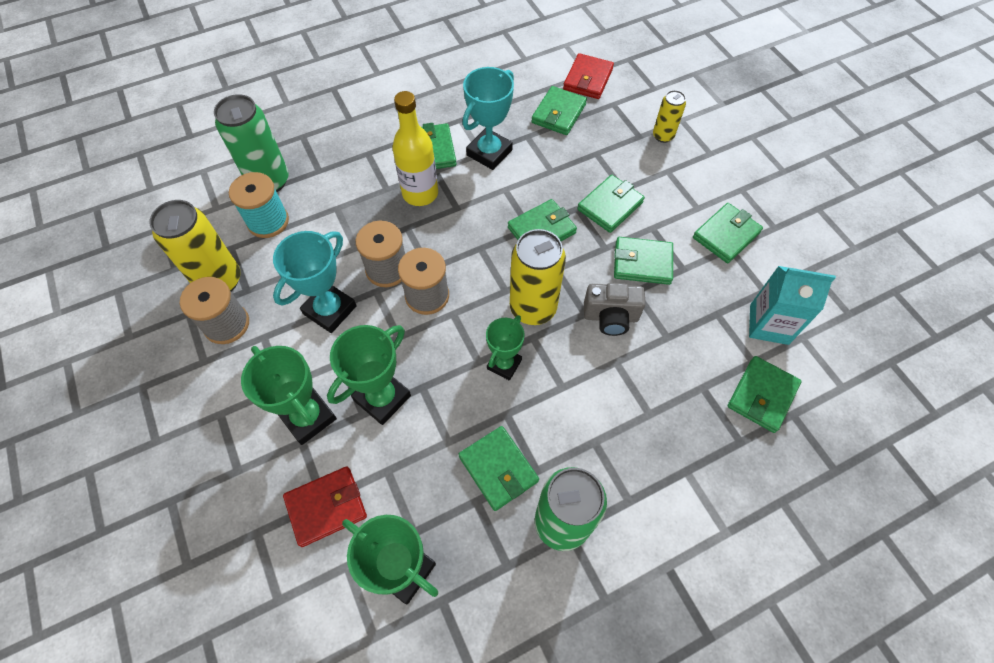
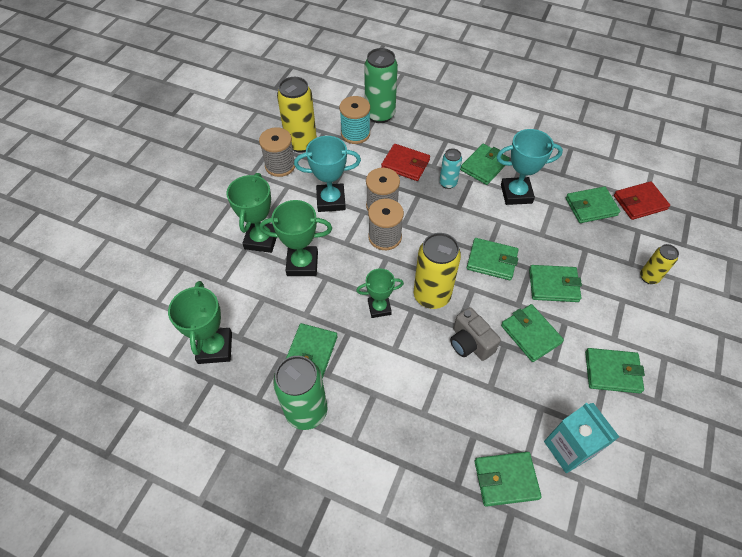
camera: 50 degrees right, 5 degrees down
(326, 507) = (220, 286): red wallet -> red wallet (405, 164)
(420, 193) = (448, 183): yellow bottle -> turquoise can

